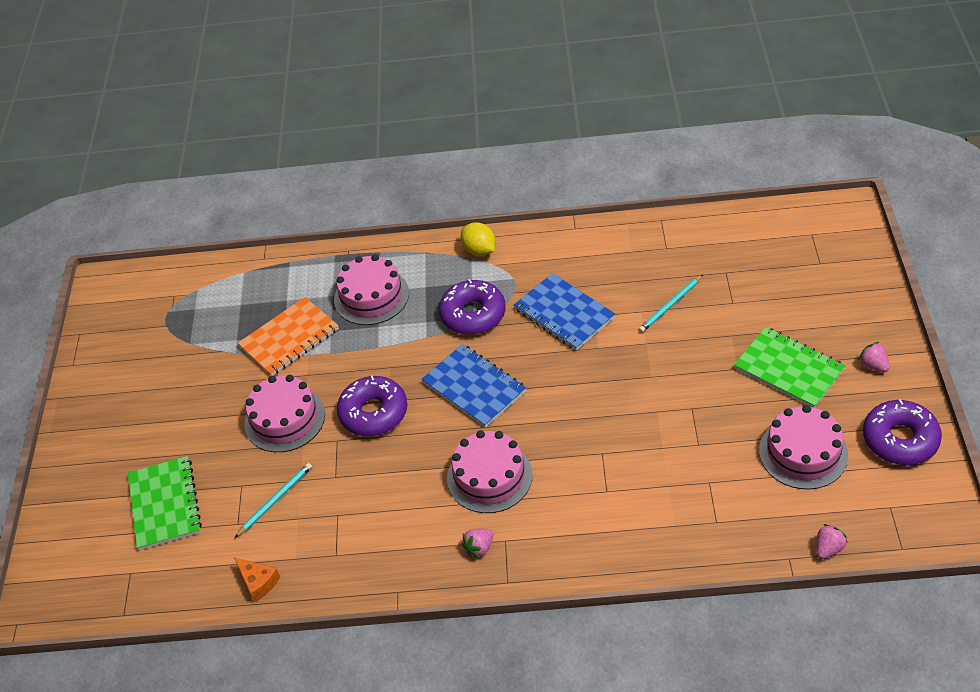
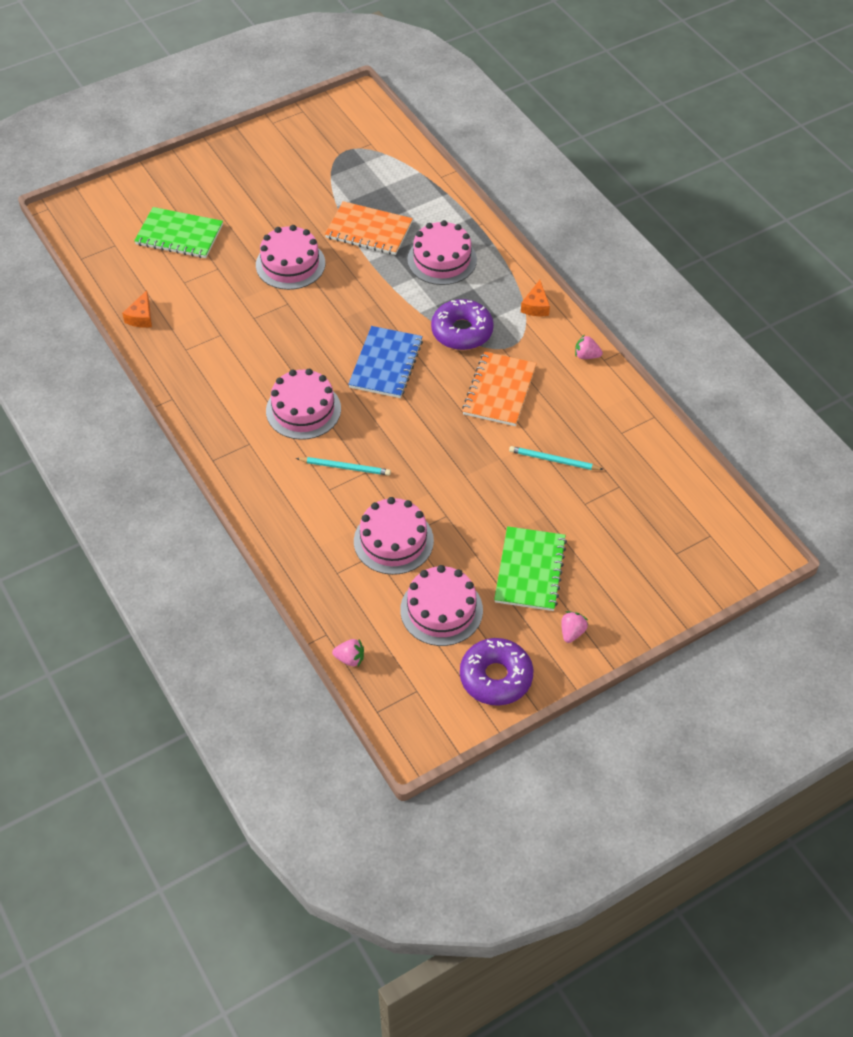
camera: 55 degrees right, 5 degrees up
(165, 504) = (179, 235): green notebook -> green notebook turned 60 degrees clockwise
(275, 500) = (215, 293): turquoise pencil -> turquoise pencil (345, 467)
(373, 413) = (325, 313): purple donut -> none
(479, 250) = (536, 306): yellow lemon -> orange cheese
(479, 548) = (234, 431): pink strawberry -> pink strawberry (586, 356)
(564, 313) = (499, 390): blue notebook -> orange notebook
(700, 461) = (393, 541): none -> pink cake

